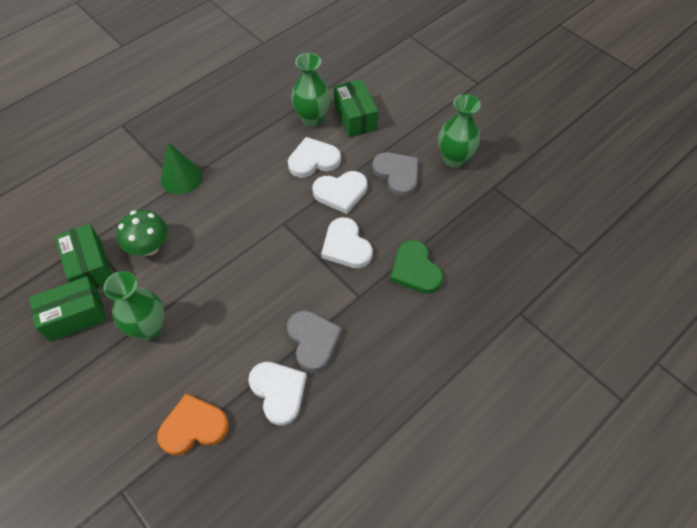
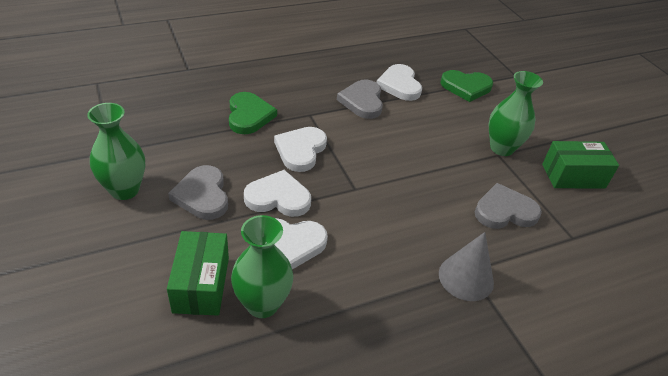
camera: 165 degrees left, 15 degrees down
(90, 266) = (567, 212): green box -> none
(149, 247) = (504, 211): green mushroom -> grey heart
(181, 177) = (466, 277): green cone -> grey cone
(193, 426) = (466, 87): orange heart -> green heart
(346, 246) = (300, 150): white heart -> white heart turned 150 degrees counterclockwise

